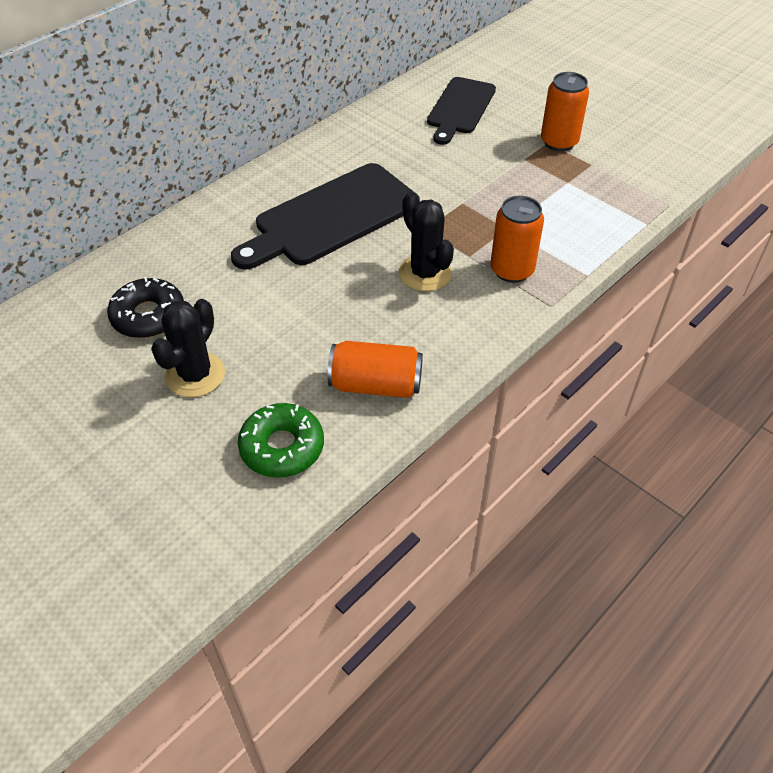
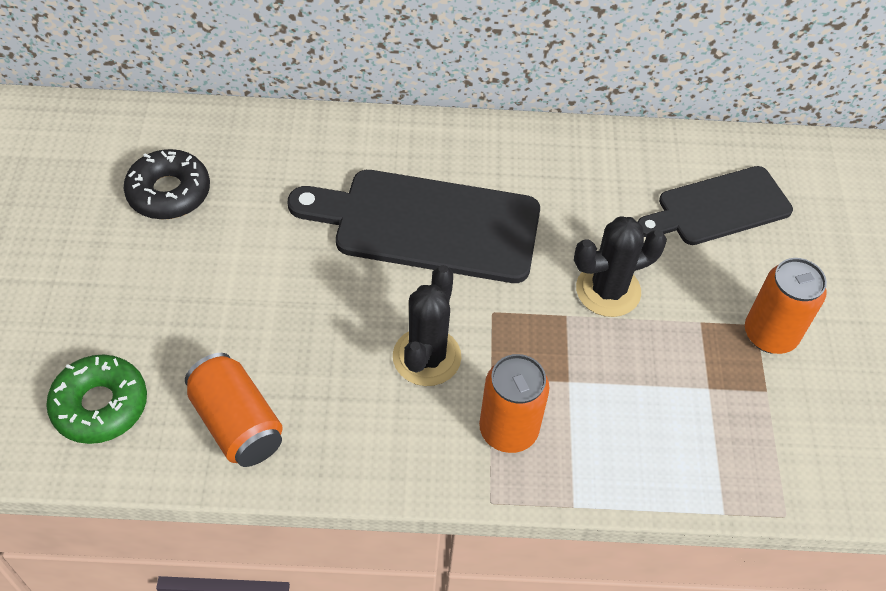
camera: 45 degrees right, 5 degrees up
(195, 375) = (130, 278): black cactus -> black cactus (608, 290)

